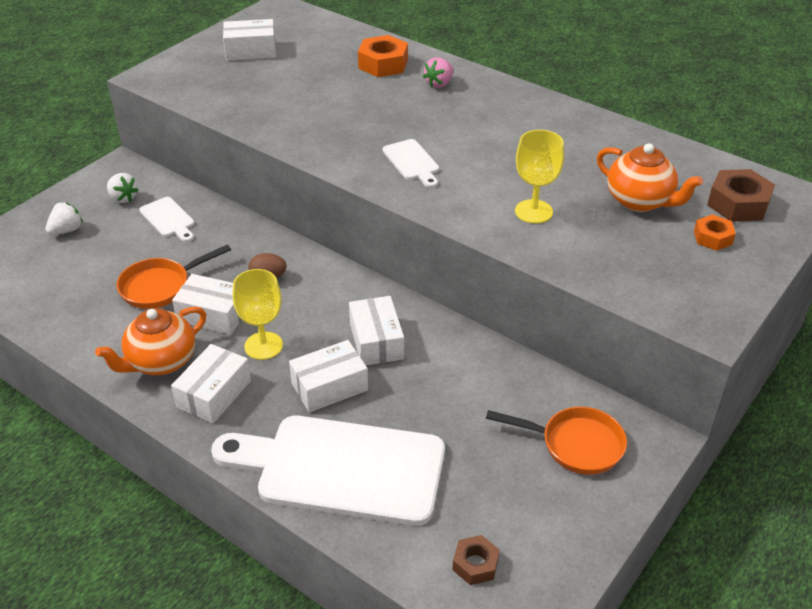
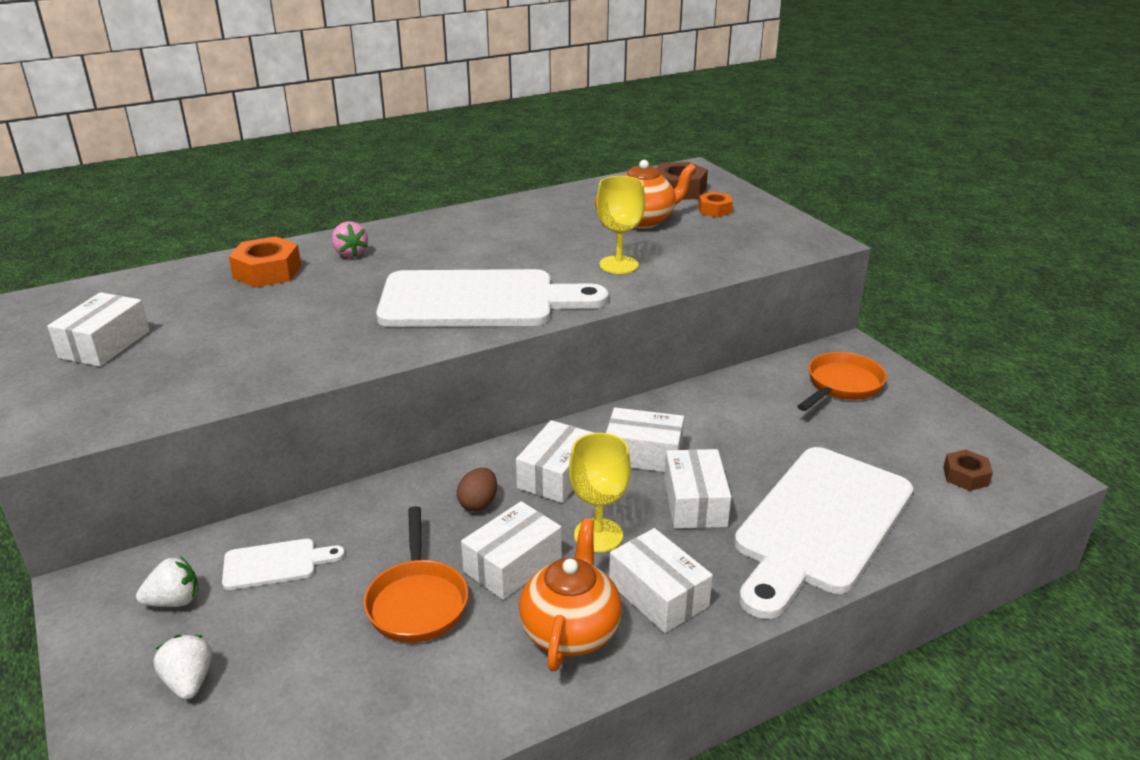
camera: 65 degrees left, 10 degrees down
(161, 362) = (570, 631): orange teapot -> orange teapot turned 150 degrees counterclockwise
(322, 304) = (556, 475): none -> white box
(412, 162) = (478, 300): white cutting board -> white cutting board, size x2.33

